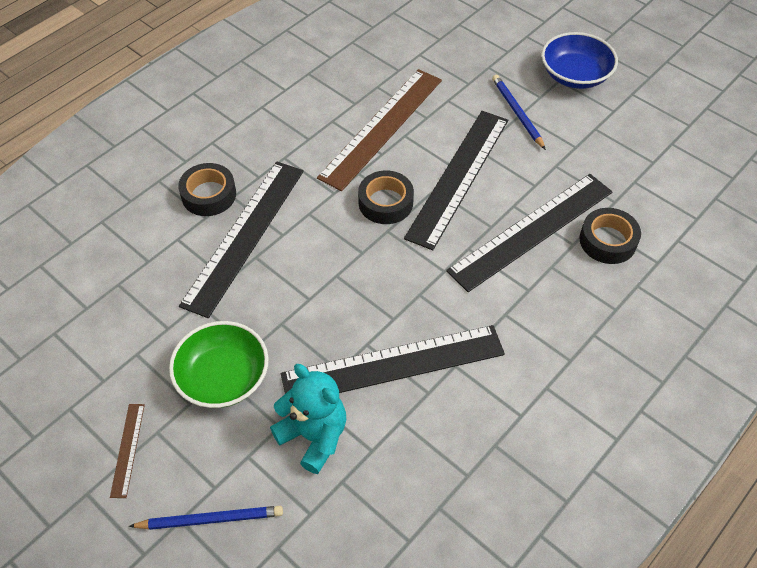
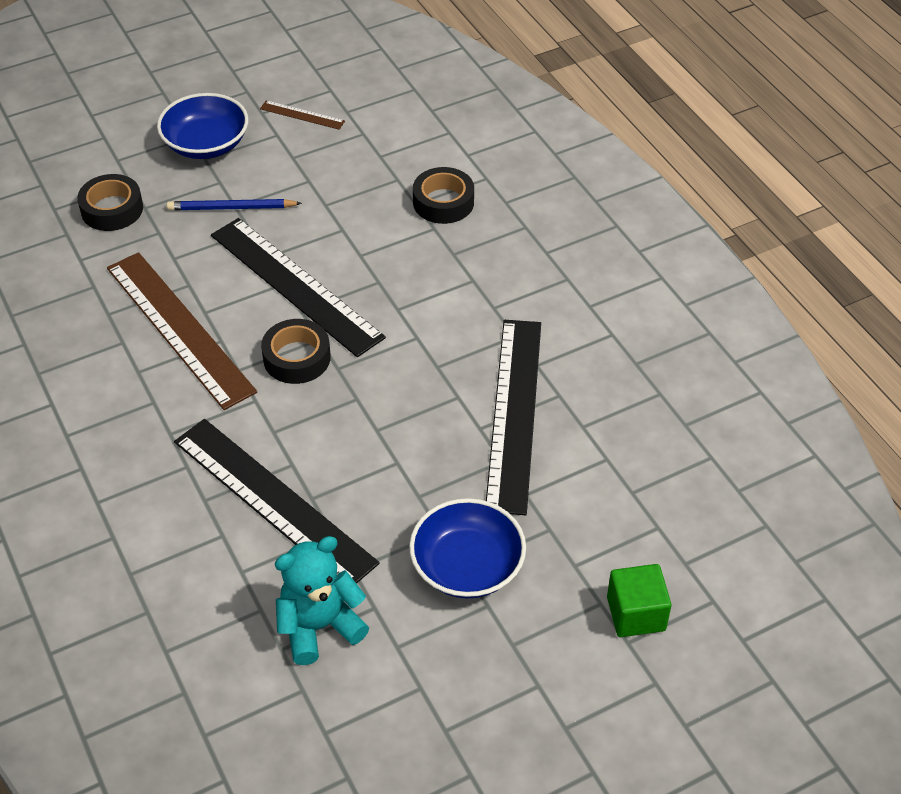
camera: 70 degrees left, 5 degrees down
(127, 449) = (524, 677): brown ruler -> brown ruler (302, 115)
(209, 195) = (187, 524): black tape -> black tape (112, 209)
(211, 519) = (636, 614): blue pencil -> green cube
(223, 377) = (467, 566): green bowl -> blue bowl
(314, 436) = (572, 502): turquoise teddy bear -> turquoise teddy bear (319, 626)
(532, 231) = (401, 252): black ruler -> none

